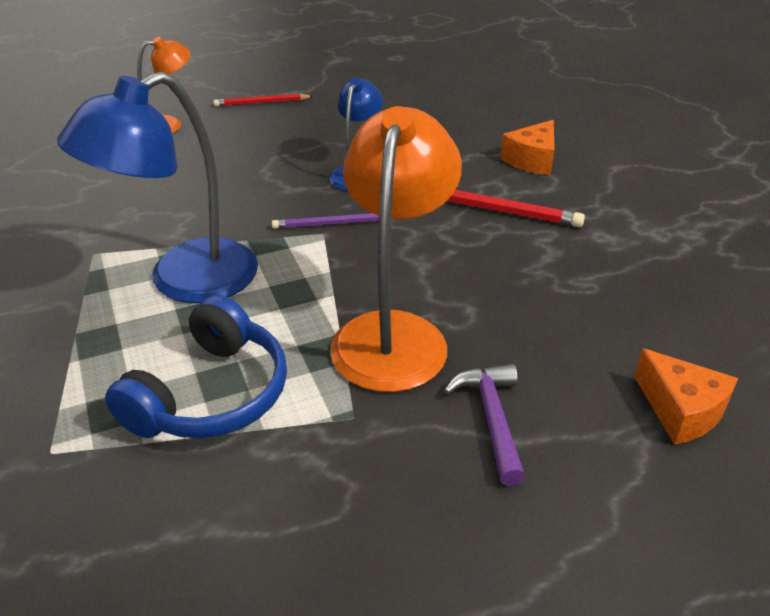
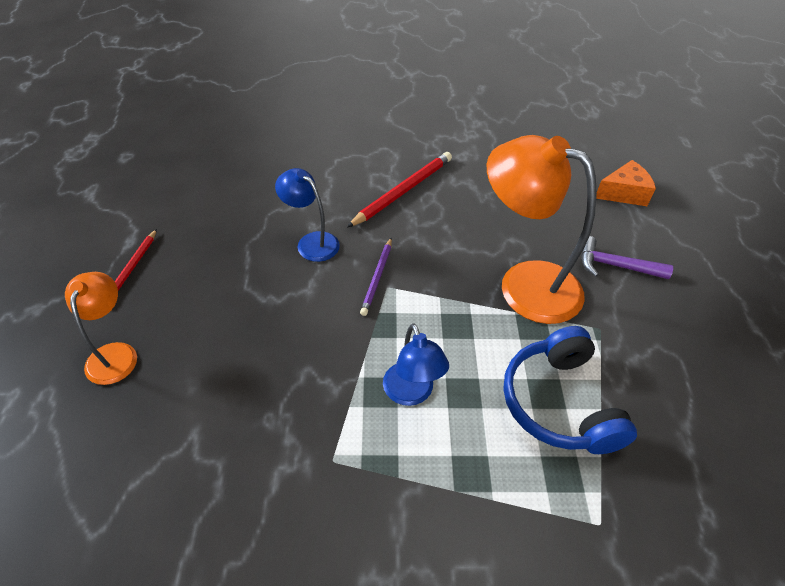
camera: 70 degrees left, 10 degrees up
(184, 281) = (411, 393): blue lamp -> blue lamp, size x0.54
(210, 394) = (560, 403): blue headphones -> blue headphones turned 150 degrees counterclockwise
(532, 160) = (355, 148): orange cheese -> none

